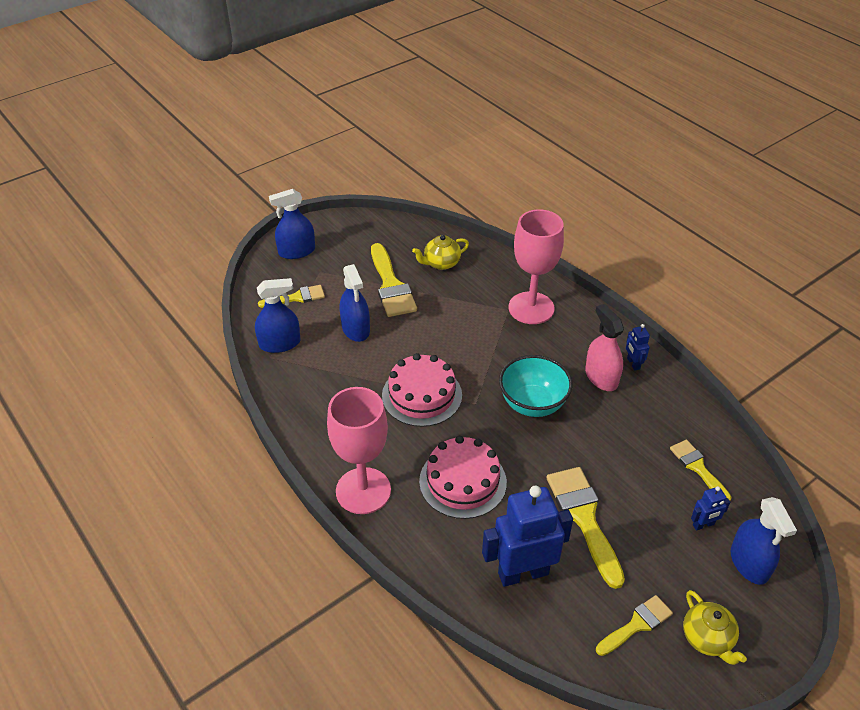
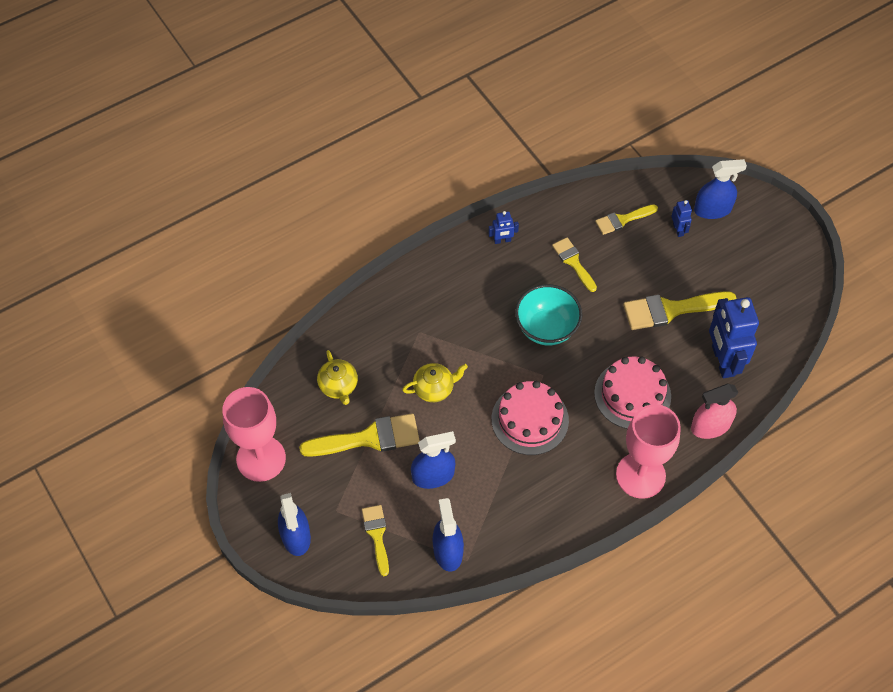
camera: 85 degrees left, 15 degrees up
(531, 308) = (419, 311): pink goblet -> pink goblet (261, 458)
(601, 377) = (517, 268): pink spray bottle -> pink spray bottle (710, 426)
(637, 624) = (765, 292): yellow brush -> yellow brush (573, 262)
(707, 639) = (775, 251): yellow teapot -> yellow teapot (434, 388)

